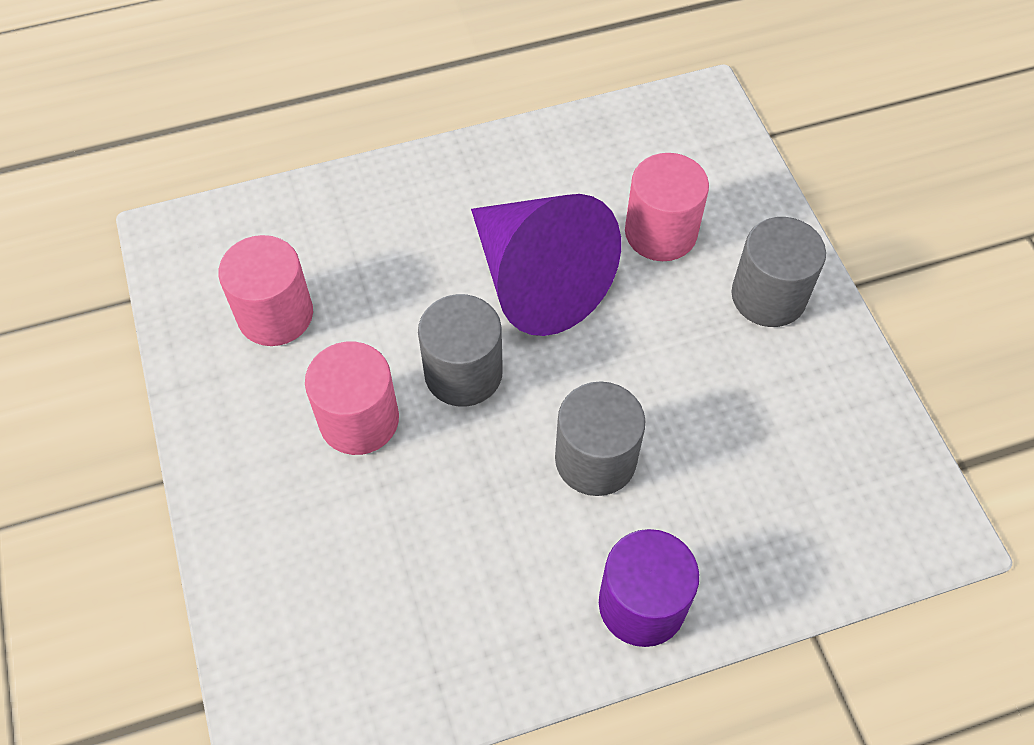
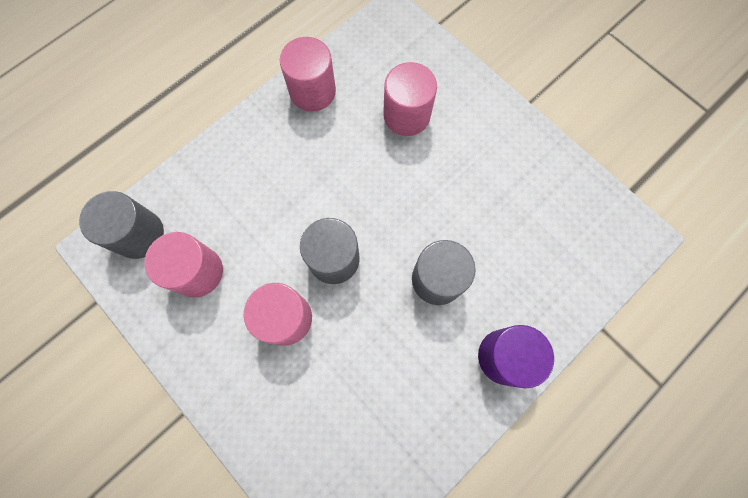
camera: 25 degrees left, 15 degrees up
(536, 280) = (348, 178): purple cone -> none
(544, 155) = (312, 91): none -> pink cylinder
(768, 296) = (487, 131): grey cylinder -> grey cylinder (139, 234)

